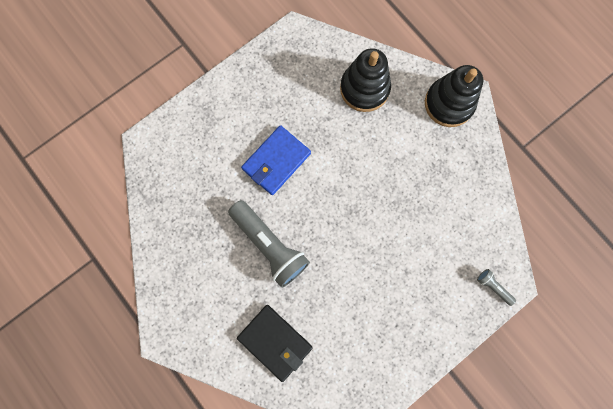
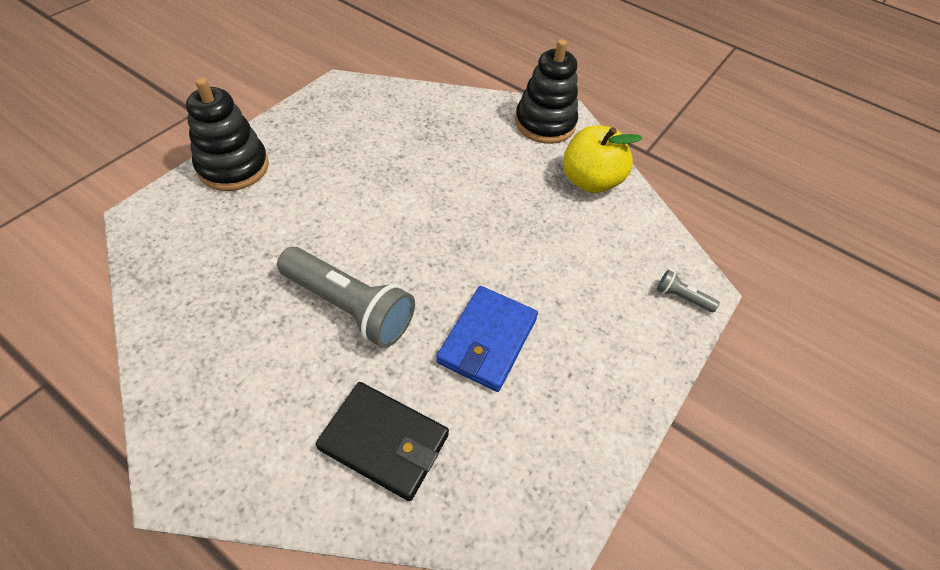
camera: 20 degrees left, 25 degrees down
(276, 161) = (340, 208): blue wallet -> blue wallet (487, 340)
(364, 89) = (439, 123): black stacking toy -> black stacking toy (233, 167)
(465, 170) = (590, 181): none -> yellow apple

